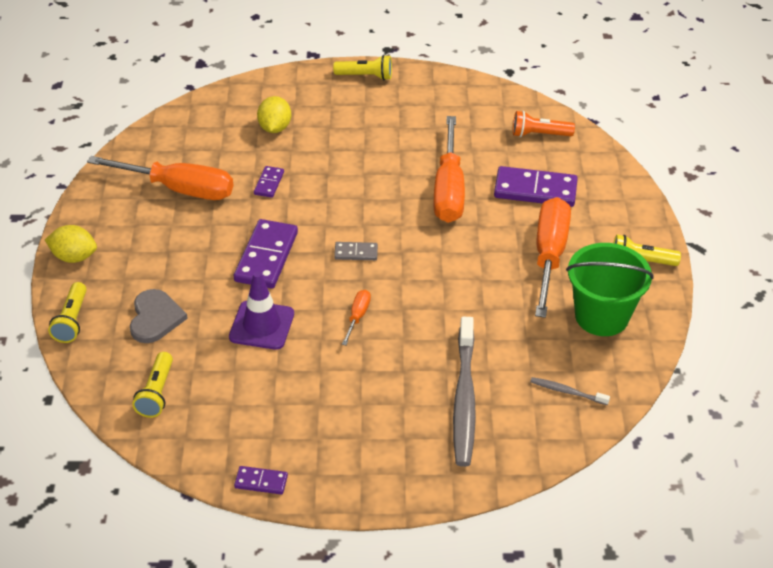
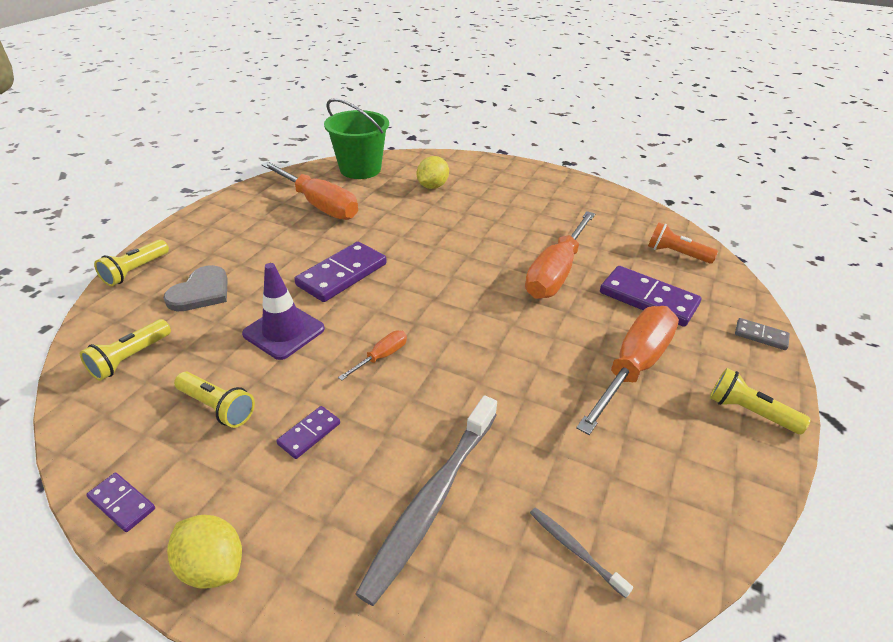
camera: 25 degrees right, 5 degrees down
(74, 257) = (192, 226): yellow lemon -> yellow lemon (213, 565)
(269, 183) = (394, 221): purple domino -> purple domino (309, 434)
(356, 253) = (426, 297): grey domino -> grey domino (760, 336)
(365, 76) = (535, 173): yellow flashlight -> yellow flashlight (217, 407)
(601, 316) = (670, 461): green bucket -> green bucket (360, 169)

